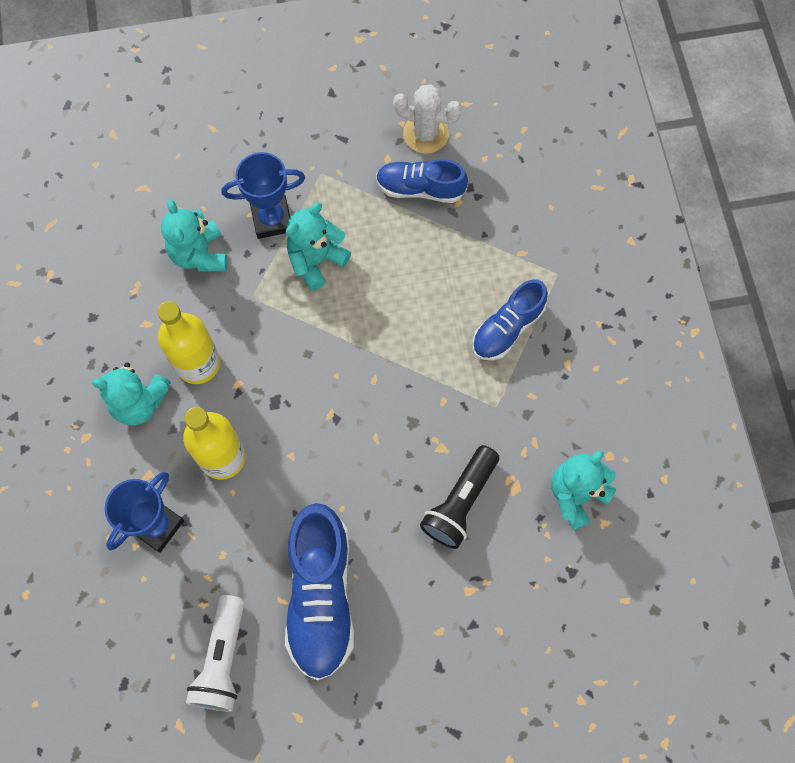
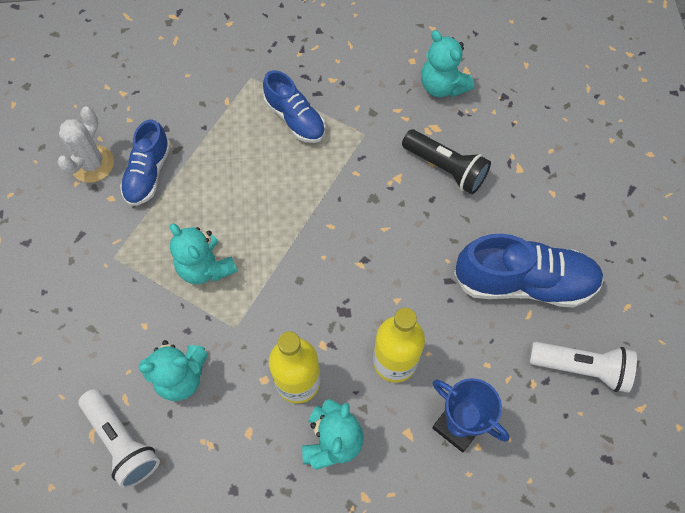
camera: 85 degrees left, 5 degrees down
(136, 214) = (122, 442): none -> white flashlight
(272, 219) = (154, 305): blue trophy -> none

